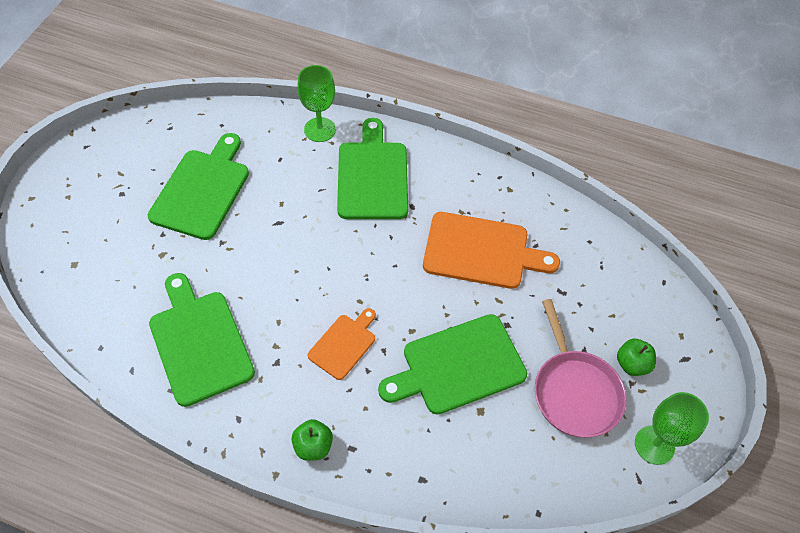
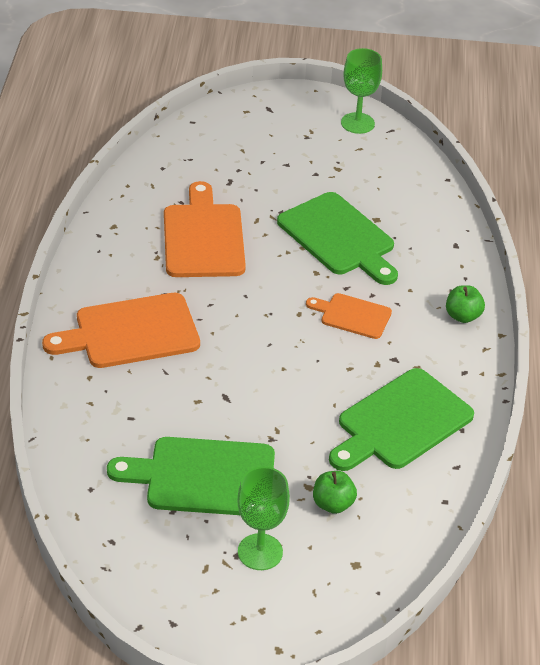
camera: 105 degrees left, 15 degrees down
(320, 130) = (71, 392): green goblet -> green goblet (260, 552)
(372, 176) = (130, 332): green cutting board -> orange cutting board
(574, 391) = (330, 167): pink pan -> none
(632, 364) = (288, 137): green apple -> green apple (333, 504)

